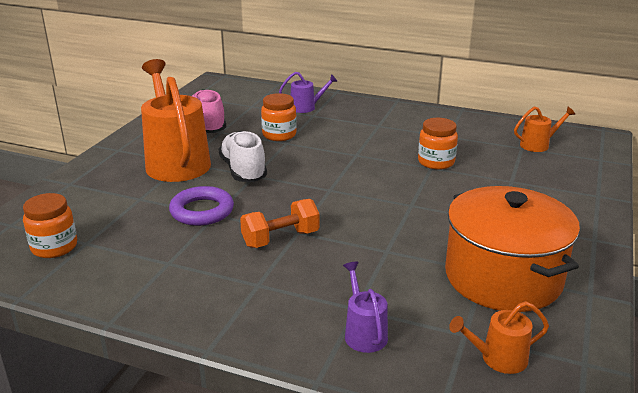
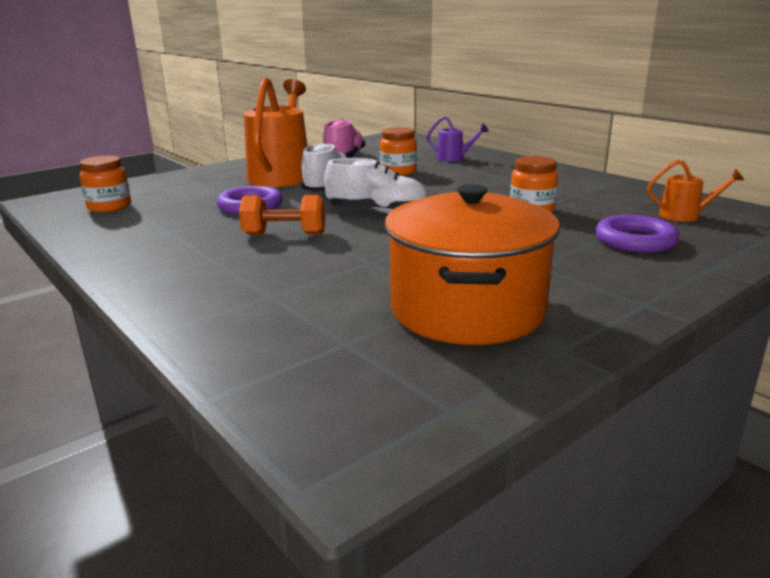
camera: 30 degrees right, 5 degrees down
(324, 192) = (377, 212): none -> white shoe
(364, 333) = (246, 314): purple watering can -> none
(498, 359) = (350, 373): orange watering can -> none
(533, 179) = (635, 240): none -> purple ring

